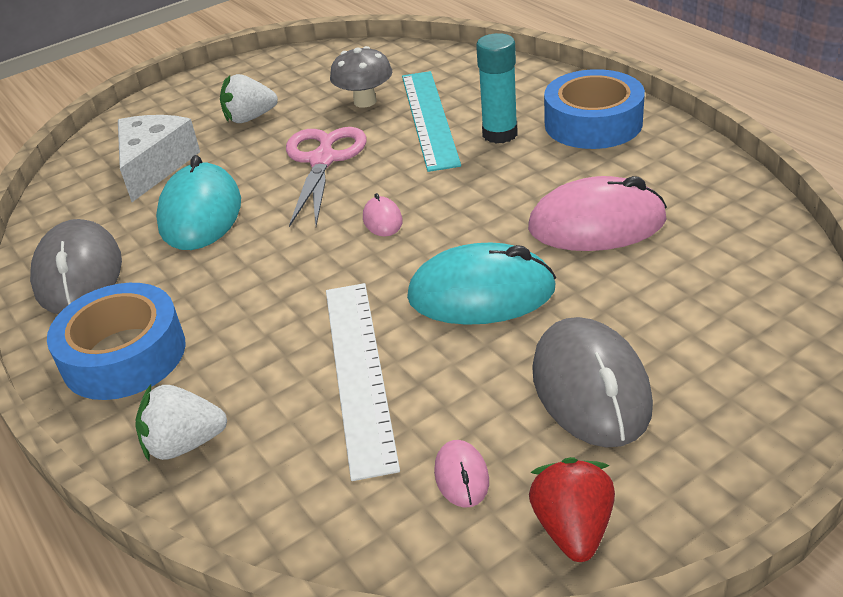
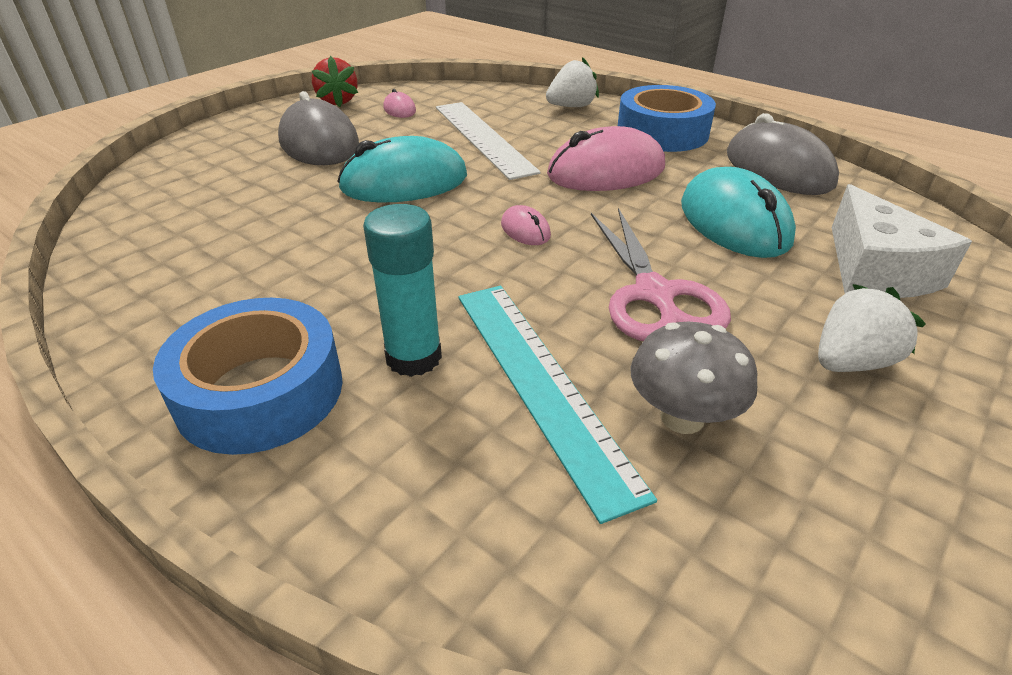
camera: 160 degrees right, 0 degrees up
(597, 224) = (290, 242): pink mouse -> pink mouse (606, 171)

